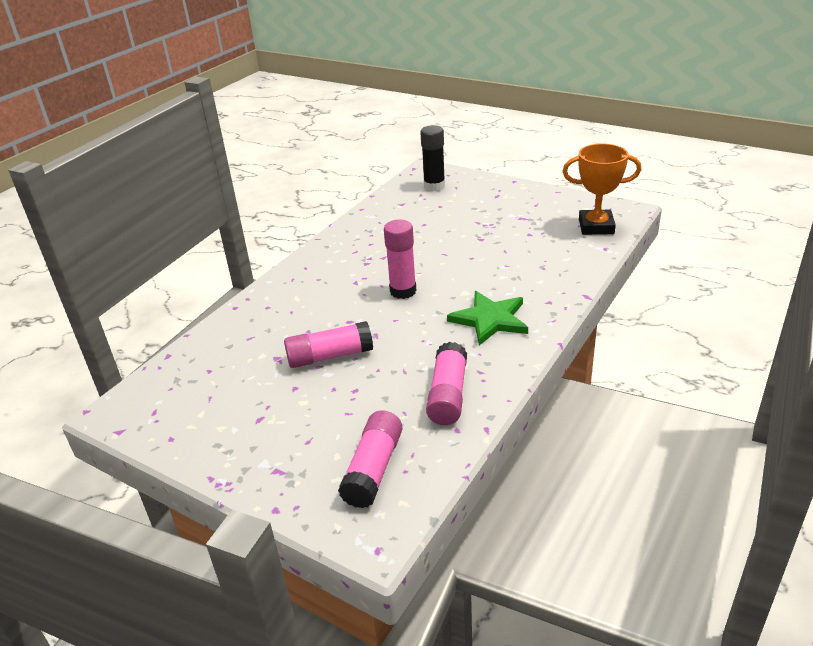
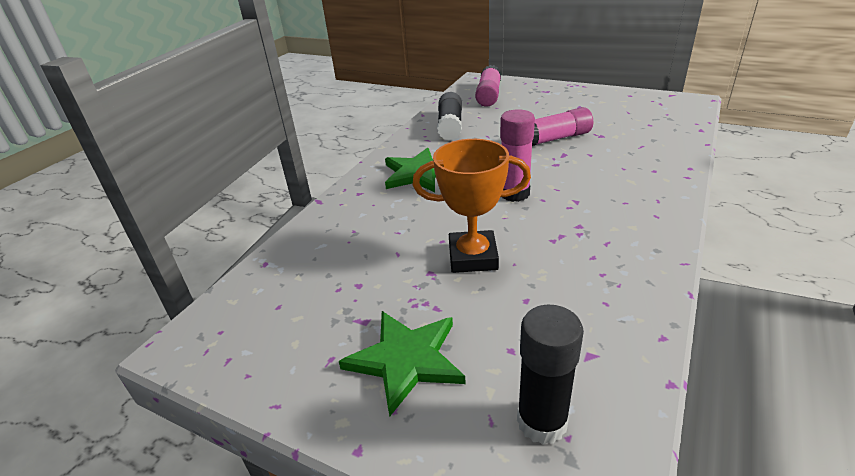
camera: 175 degrees right, 0 degrees up
(448, 395) = (450, 126): pink glue stick -> black glue stick
(495, 203) = (406, 360): none -> green star
(596, 226) = (254, 303): orange trophy -> orange trophy (473, 257)

